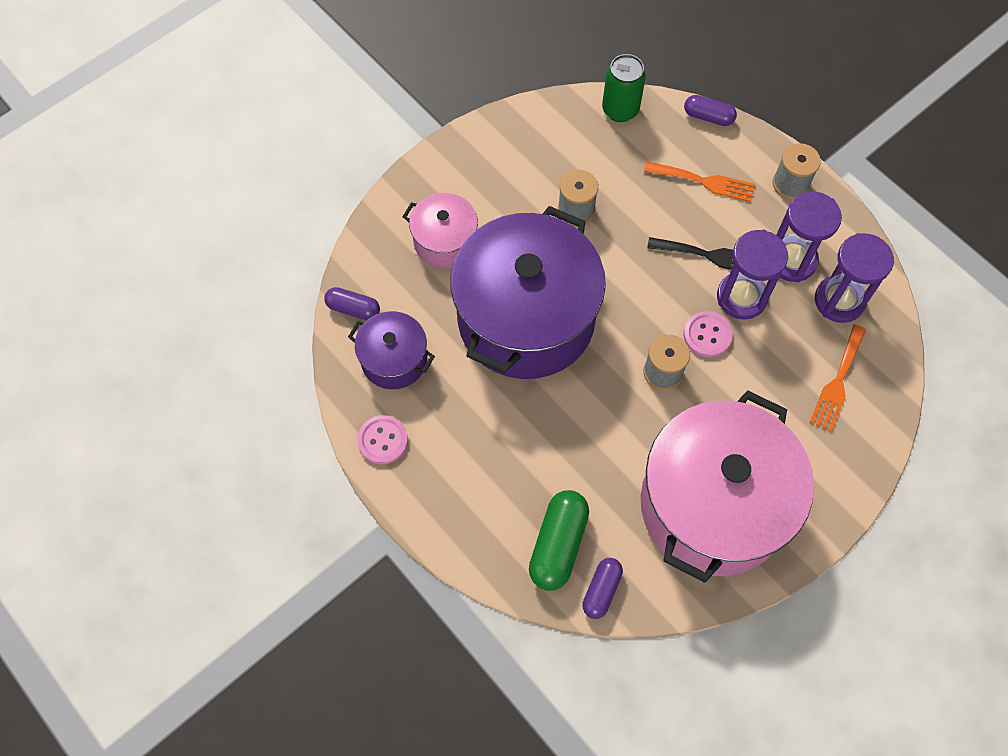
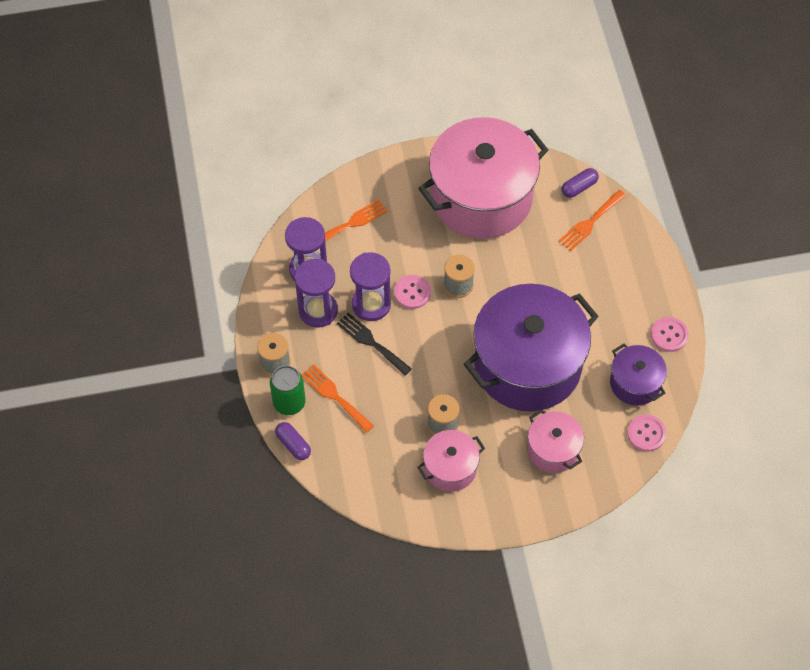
camera: 150 degrees left, 5 degrees down
(353, 308) = (646, 434): purple capsule -> pink button
(539, 171) = (450, 468): none -> pink pot
(558, 545) = (590, 222): green capsule -> orange fork
(620, 109) = (355, 486): green can -> green can (289, 403)

